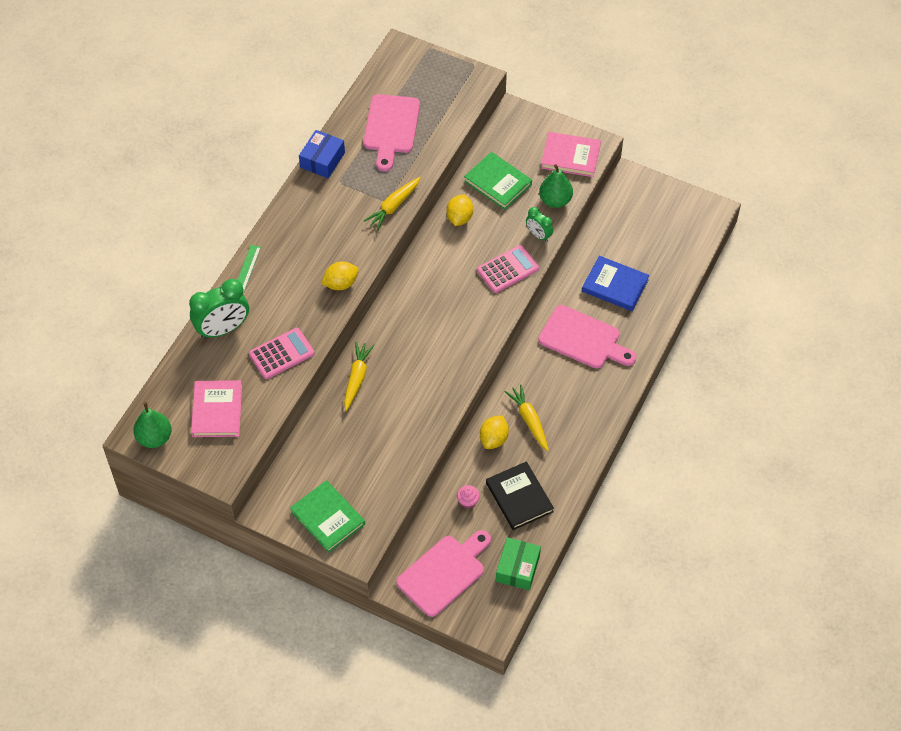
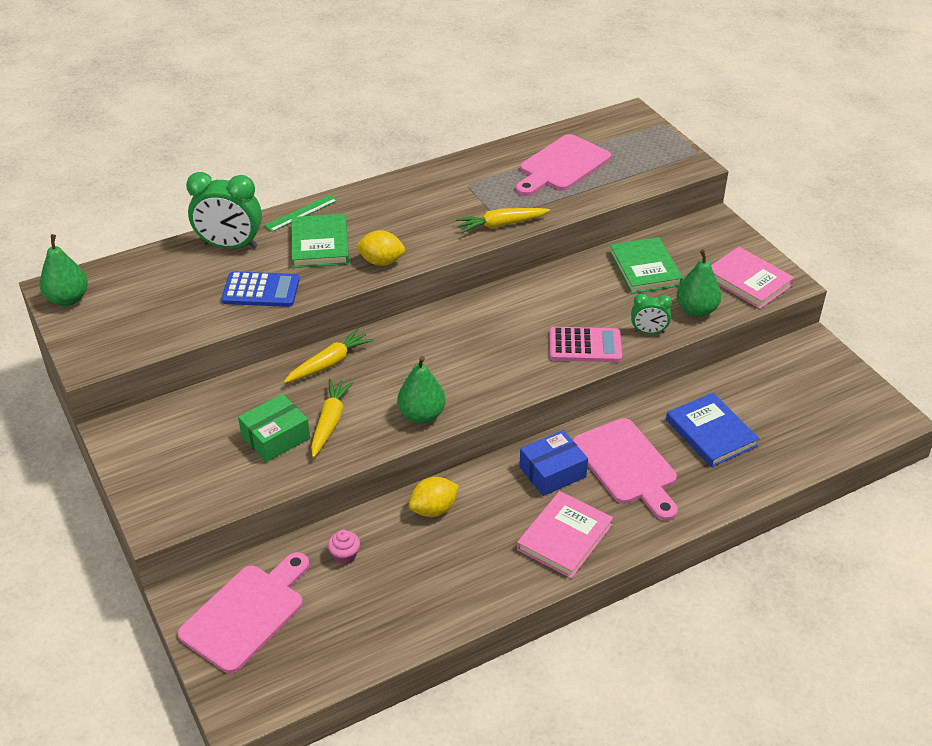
camera: 35 degrees right, 15 degrees down
(217, 410) = (148, 306): pink book -> pink book (564, 537)
(281, 354) = (261, 290): pink calculator -> blue calculator
(322, 160) = (468, 162): blue box -> blue box (552, 472)
(328, 518) = (164, 472): green book -> green book (320, 244)
(444, 573) = (246, 613): pink cutting board -> pink cutting board turned 45 degrees counterclockwise
(450, 382) = (421, 415): none -> green pear
(459, 218) = (574, 280): yellow lemon -> none
(517, 568) = (332, 660): green box -> green box (275, 437)
(519, 497) = (406, 584): black book -> none
(529, 420) = (491, 512): yellow carrot -> yellow carrot (330, 422)
(538, 235) = (648, 332): green clock -> green clock turned 75 degrees counterclockwise

